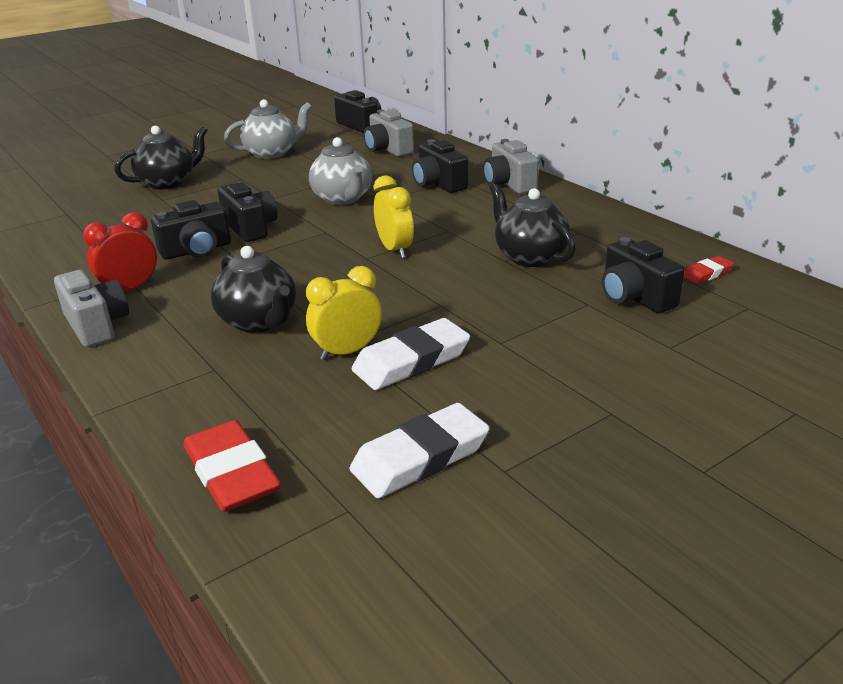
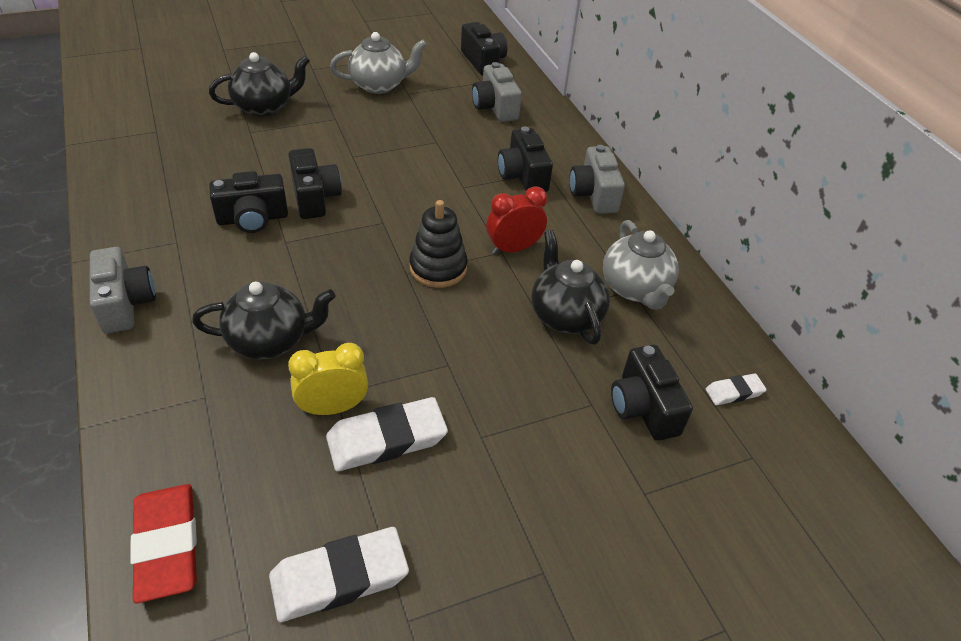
camera: 10 degrees right, 15 degrees up
(130, 289) = (173, 259): red clock -> red clock (513, 248)
(259, 322) = (270, 340): black teapot -> black teapot turned 75 degrees counterclockwise
(343, 199) = (420, 175): grey teapot -> grey teapot (635, 289)
(395, 250) = (438, 268): yellow clock -> black stacking toy
(707, 273) = (734, 392): red eraser -> white eraser

